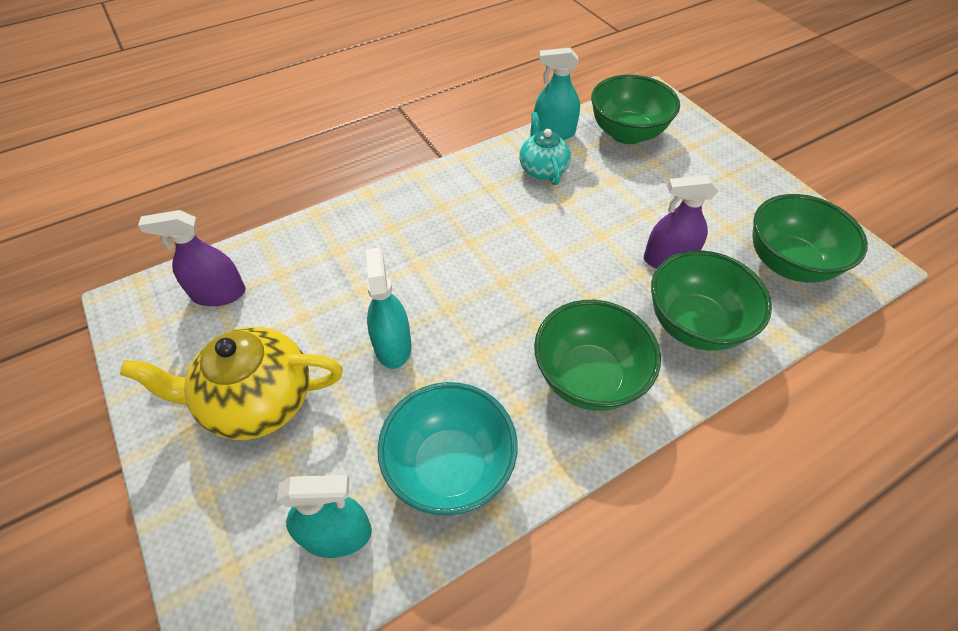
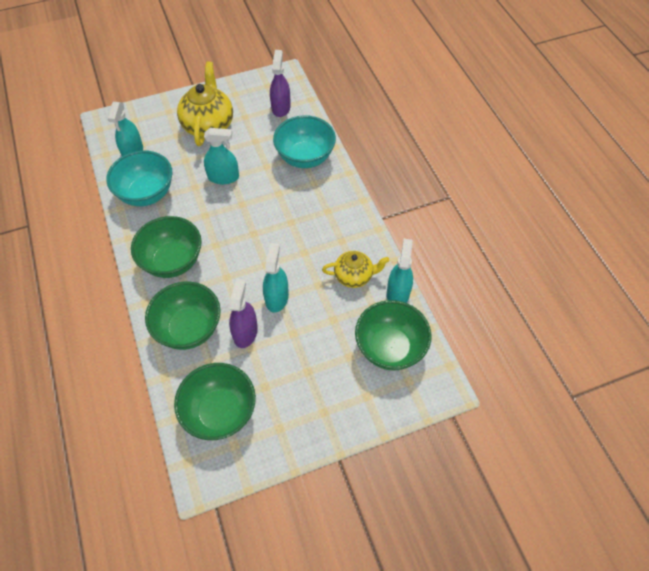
camera: 100 degrees right, 5 degrees up
(340, 244) = (305, 157): none -> turquoise bowl
(542, 169) = (354, 276): turquoise teapot -> yellow teapot
(602, 237) = (276, 297): none -> turquoise spray bottle

